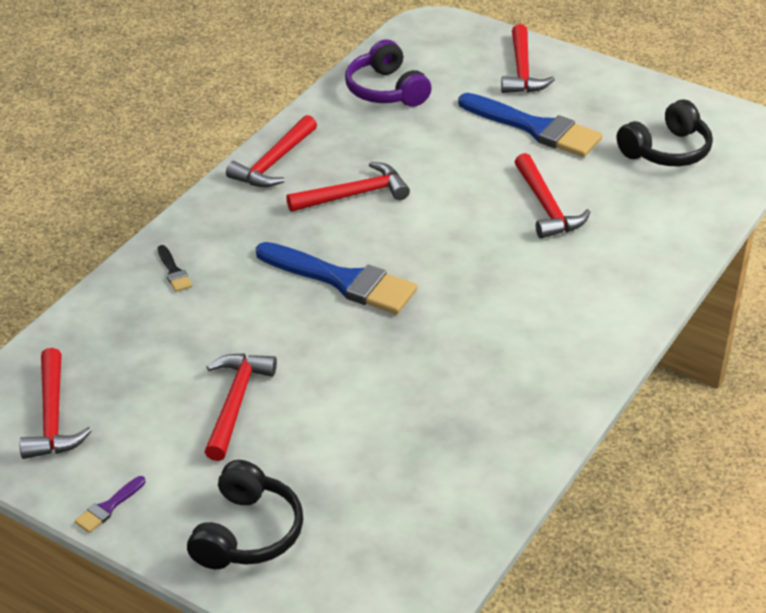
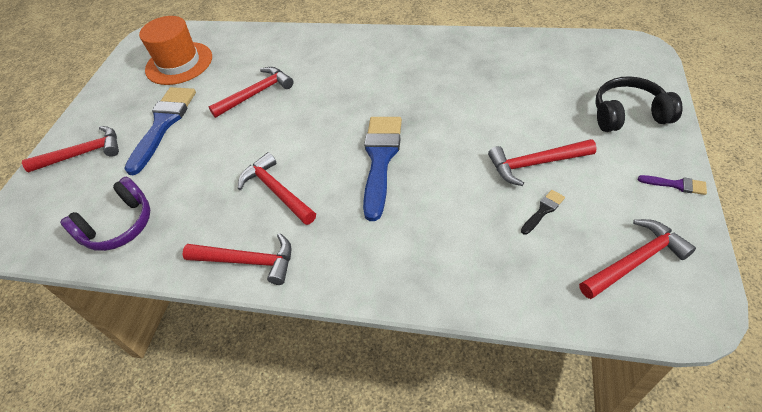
camera: 105 degrees left, 10 degrees up
(174, 271) = (426, 265): black brush -> black brush (543, 210)
(666, 151) = (179, 63): black headphones -> orange hat

